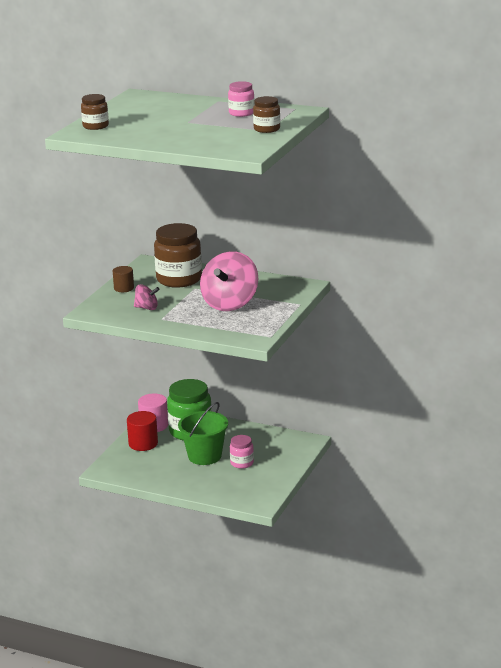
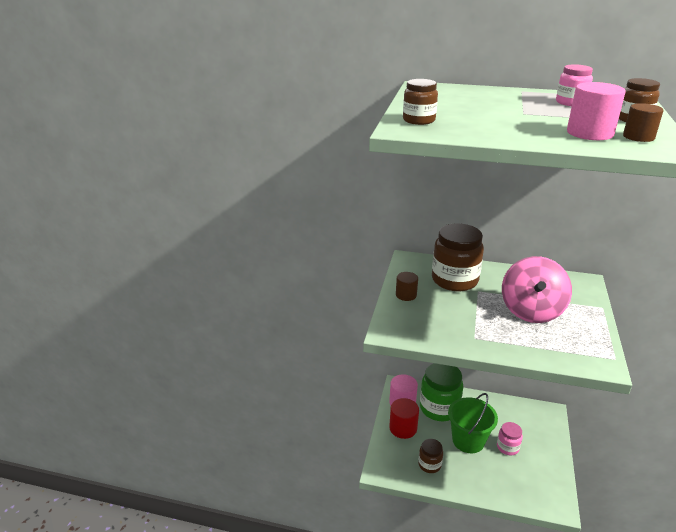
camera: 10 degrees left, 5 degrees up
(147, 308) = (448, 322): pink spinning top -> none
(154, 470) = (429, 464): none -> brown jar
(213, 139) = (589, 133): none -> pink cylinder
(245, 143) = (638, 137): none -> brown cylinder

